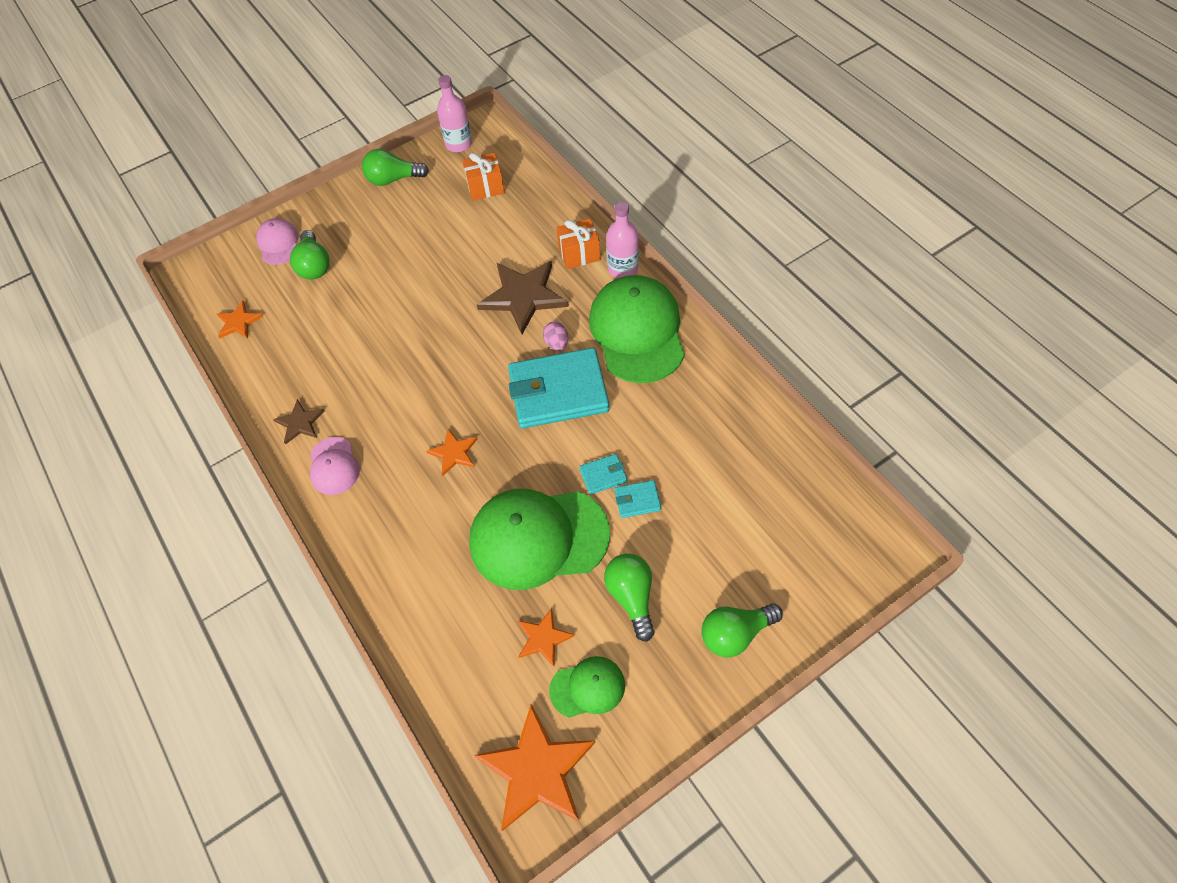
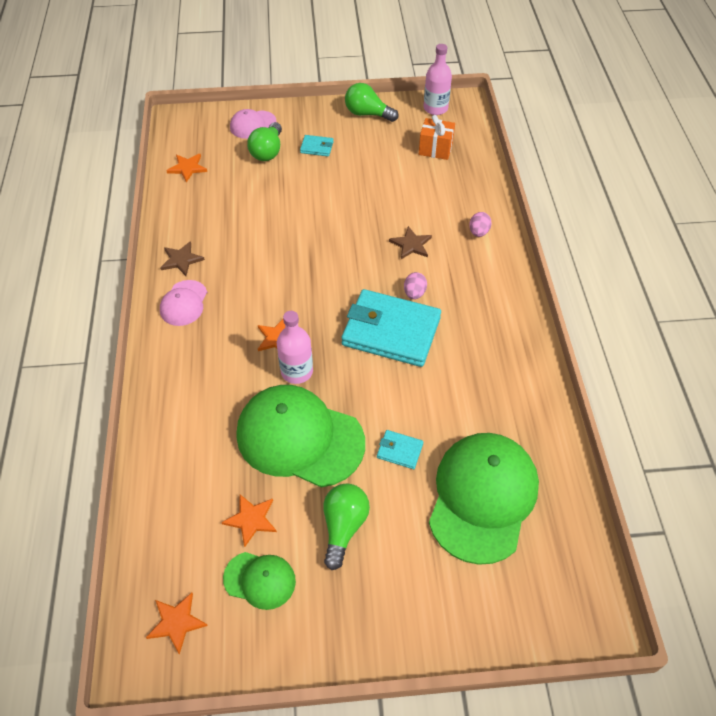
camera: 25 degrees right, 5 degrees down
(278, 243) = (253, 125): pink cap -> pink cap turned 135 degrees counterclockwise
(523, 296) = (411, 244): brown star -> brown star, size x0.52
(537, 770) = (176, 622): orange star -> orange star, size x0.52
(579, 254) = (478, 232): orange gift -> pink egg
(603, 475) = (384, 416): turquoise wallet -> turquoise wallet (317, 147)
(623, 268) = (508, 259): pink bottle -> pink bottle (297, 371)
(637, 331) = (488, 315): green cap -> green cap (482, 497)
(735, 634) = (411, 608): green light bulb -> none

